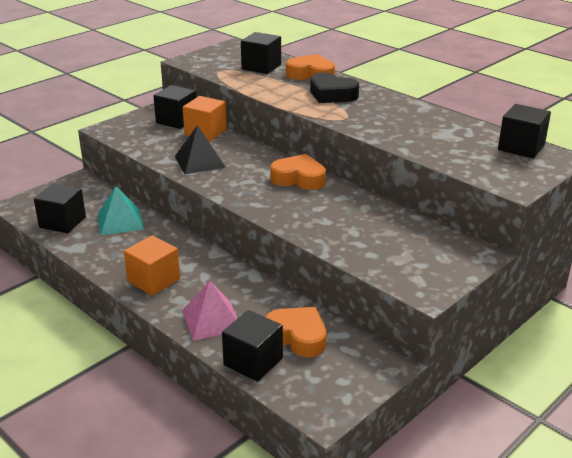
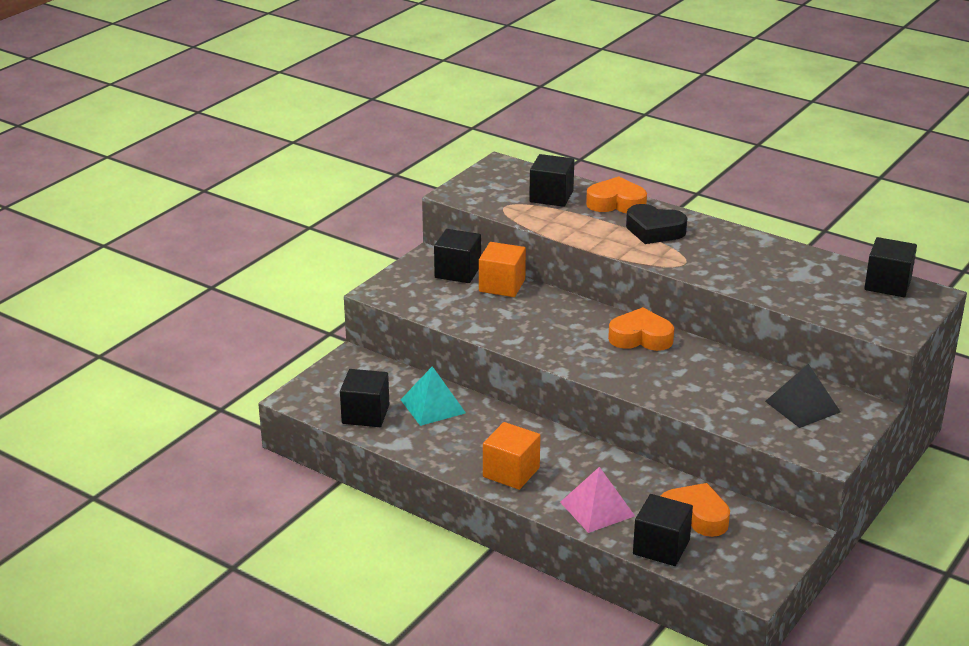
camera: 10 degrees left, 0 degrees up
(199, 161) = (516, 326): black pyramid -> black pyramid (802, 406)

